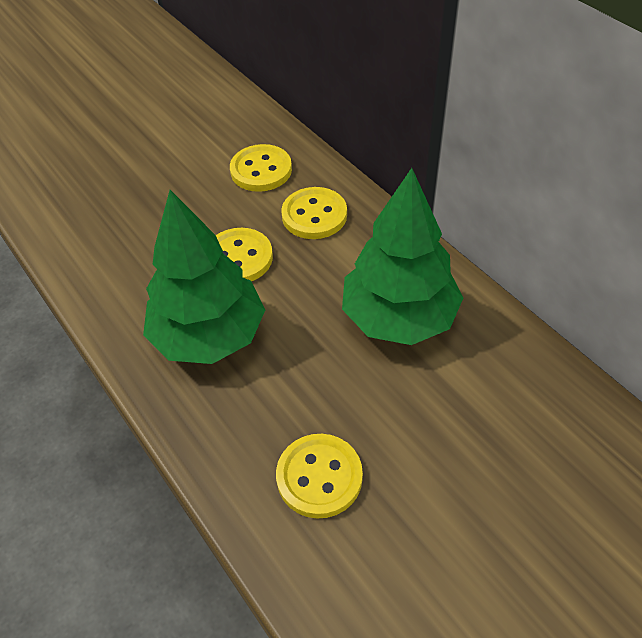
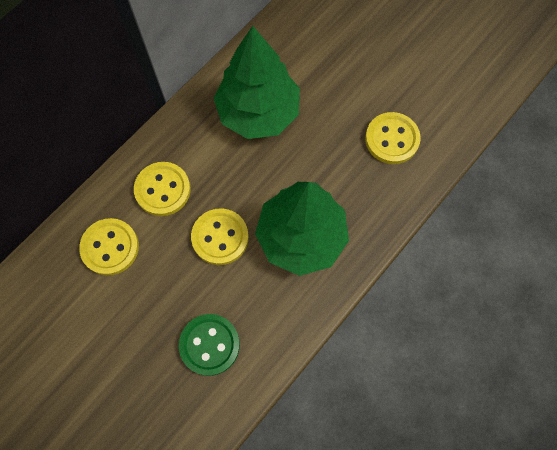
camera: 105 degrees left, 20 degrees up
(123, 236) = (209, 345): none -> green button

